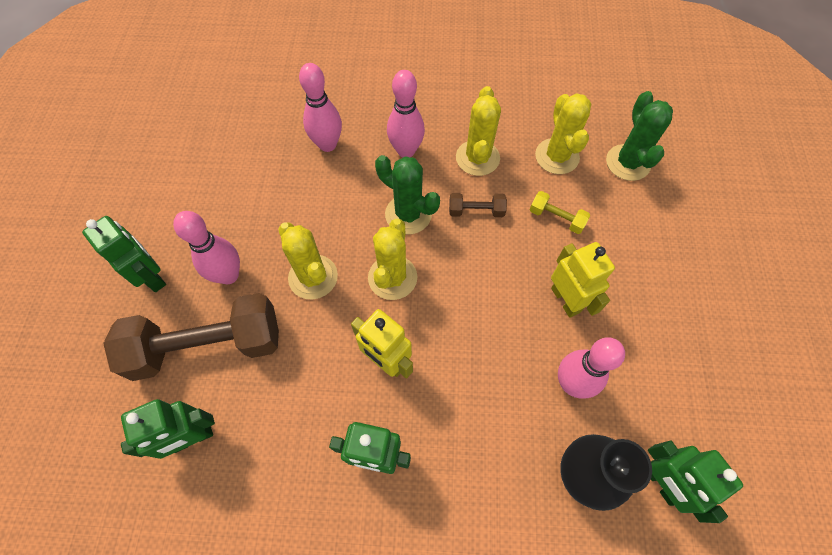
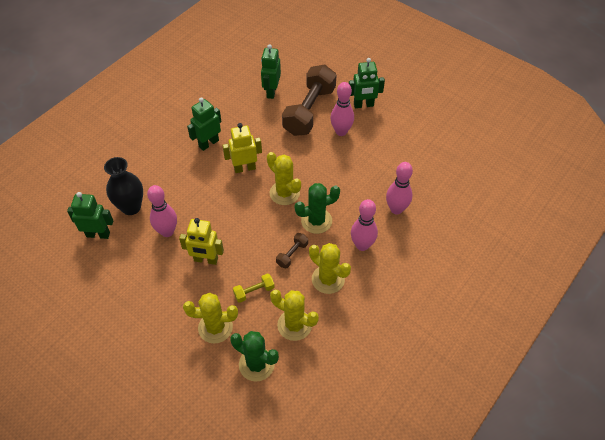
camera: 125 degrees right, 10 degrees down
(313, 277) = (312, 162): yellow cactus -> yellow cactus (215, 327)

